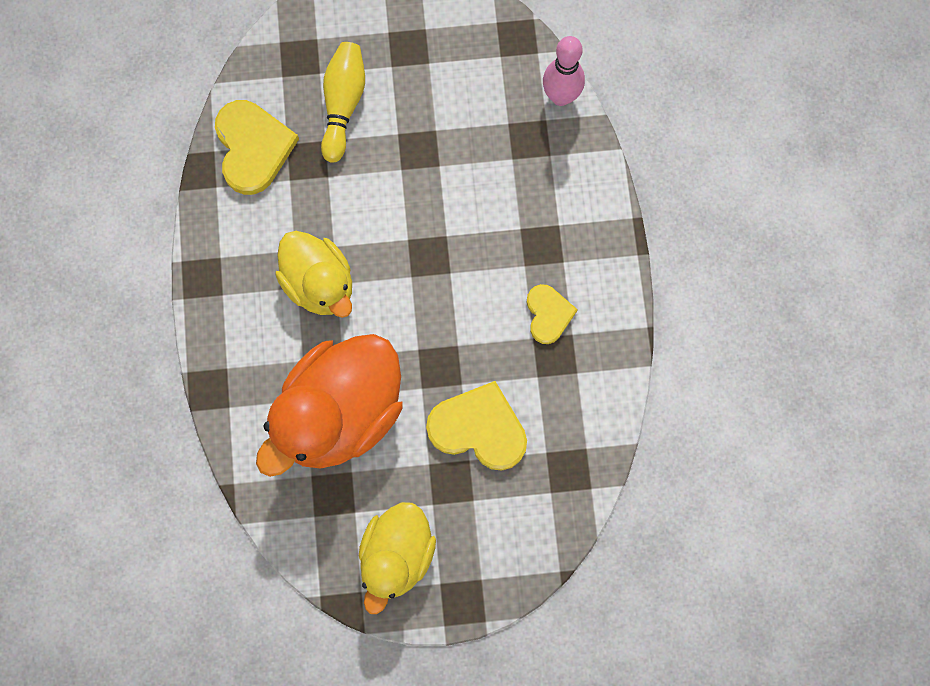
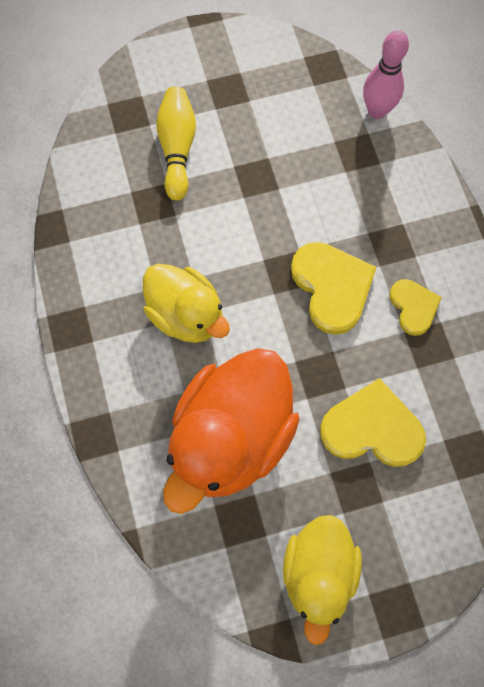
camera: 10 degrees left, 5 degrees down
(253, 147) = (99, 200): yellow heart -> yellow heart (332, 287)

